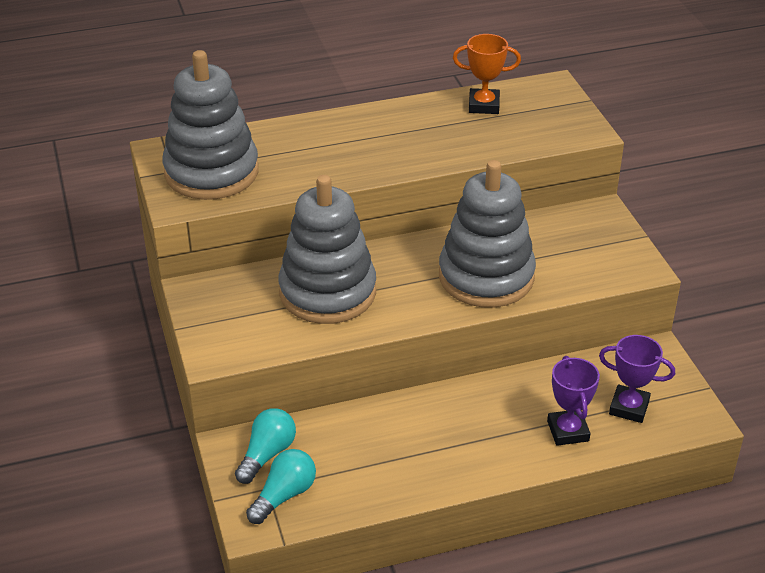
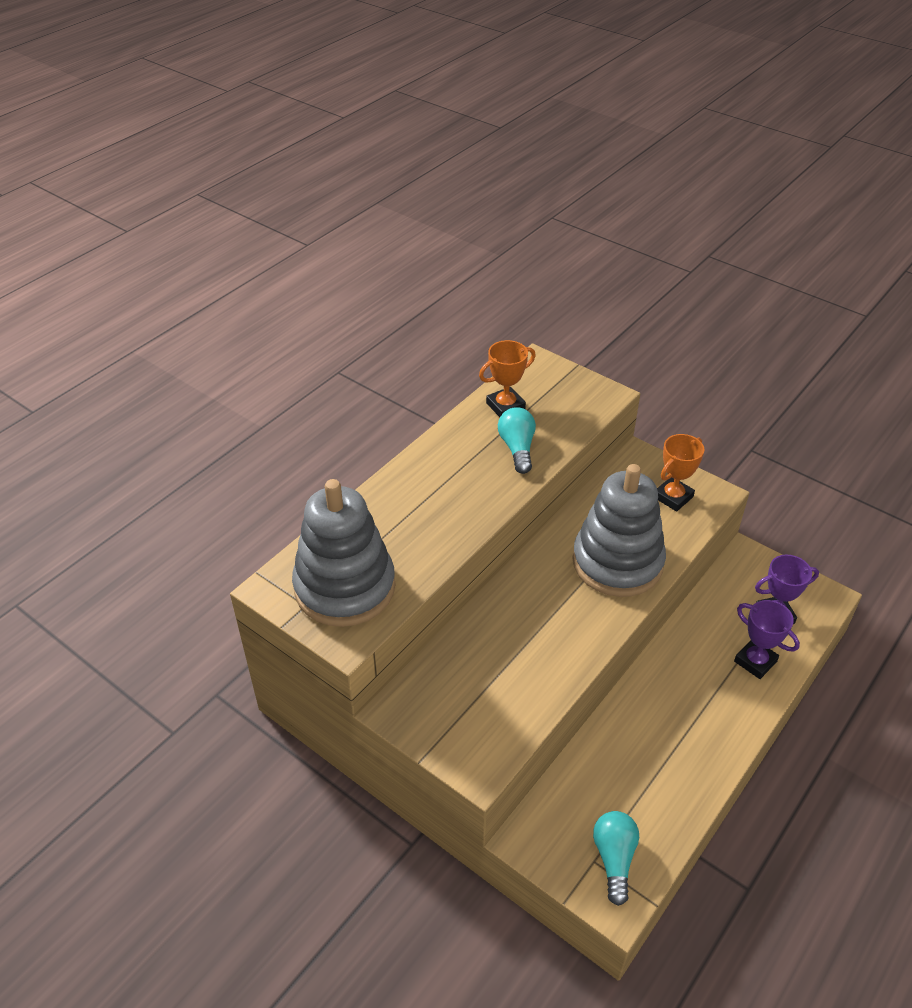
camera: 35 degrees left, 5 degrees up
(267, 454) = (563, 828): turquoise light bulb -> turquoise light bulb (517, 448)
(327, 292) = (512, 647): grey stacking toy -> none
(597, 253) = (673, 497): none -> orange trophy

